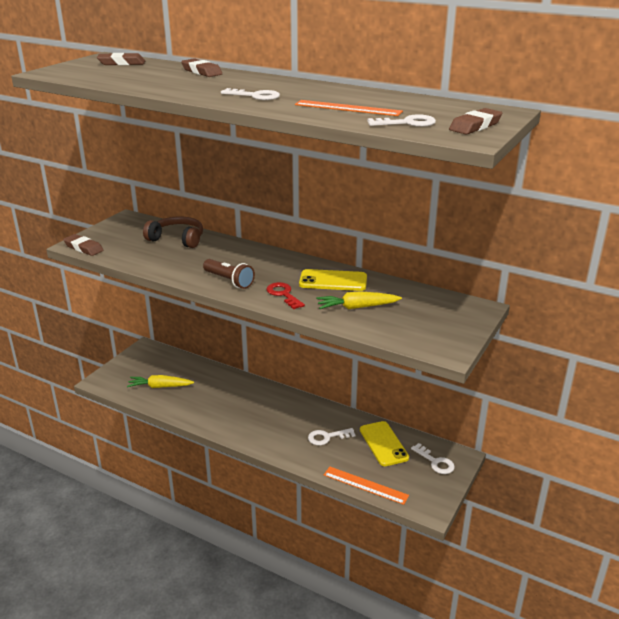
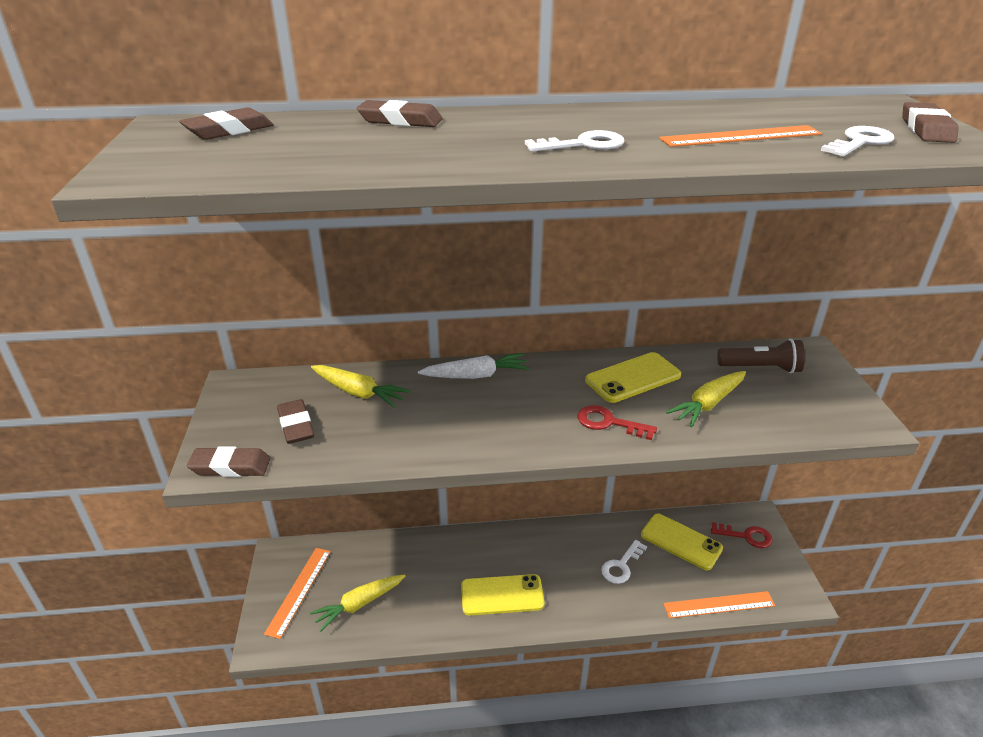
camera: 35 degrees left, 5 degrees up
(131, 242) = (296, 425): none -> brown eraser
(138, 367) = (299, 591): none -> orange ruler
(177, 239) = (358, 392): brown headphones -> yellow carrot
(229, 281) = (518, 431): brown flashlight -> brown flashlight (761, 368)
(238, 417) = (502, 595): none -> yellow phone
(246, 251) = (475, 375): none -> white carrot
(435, 462) = (746, 536): white key -> red key

